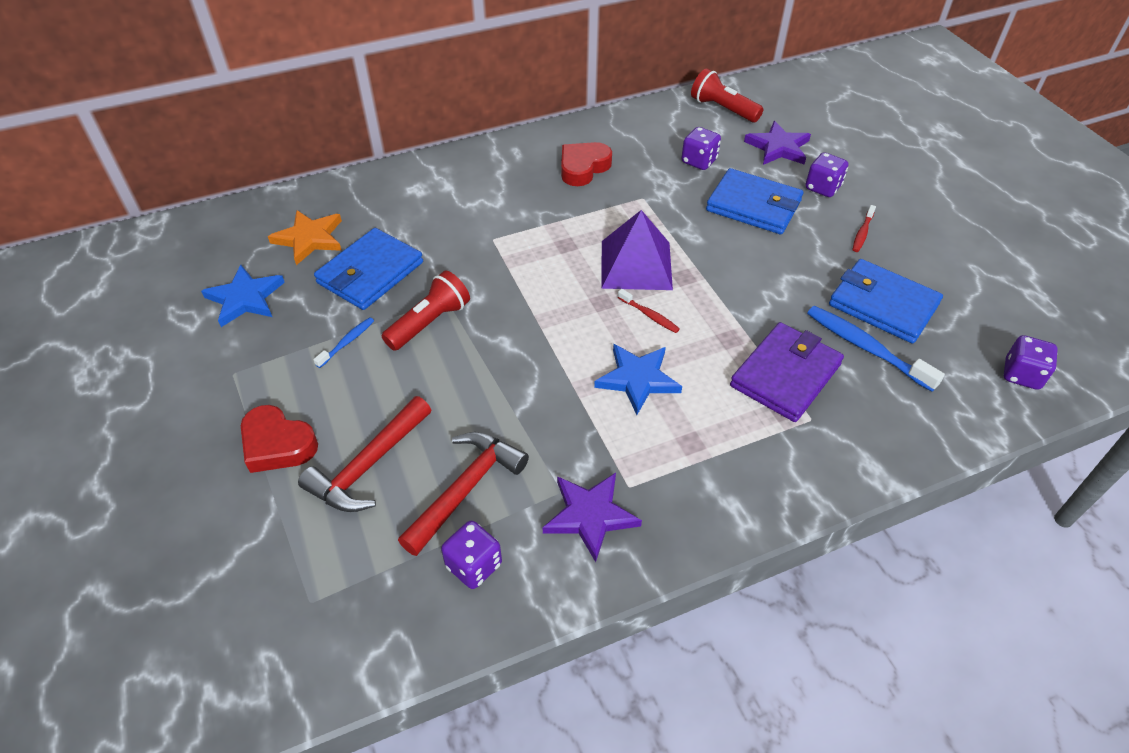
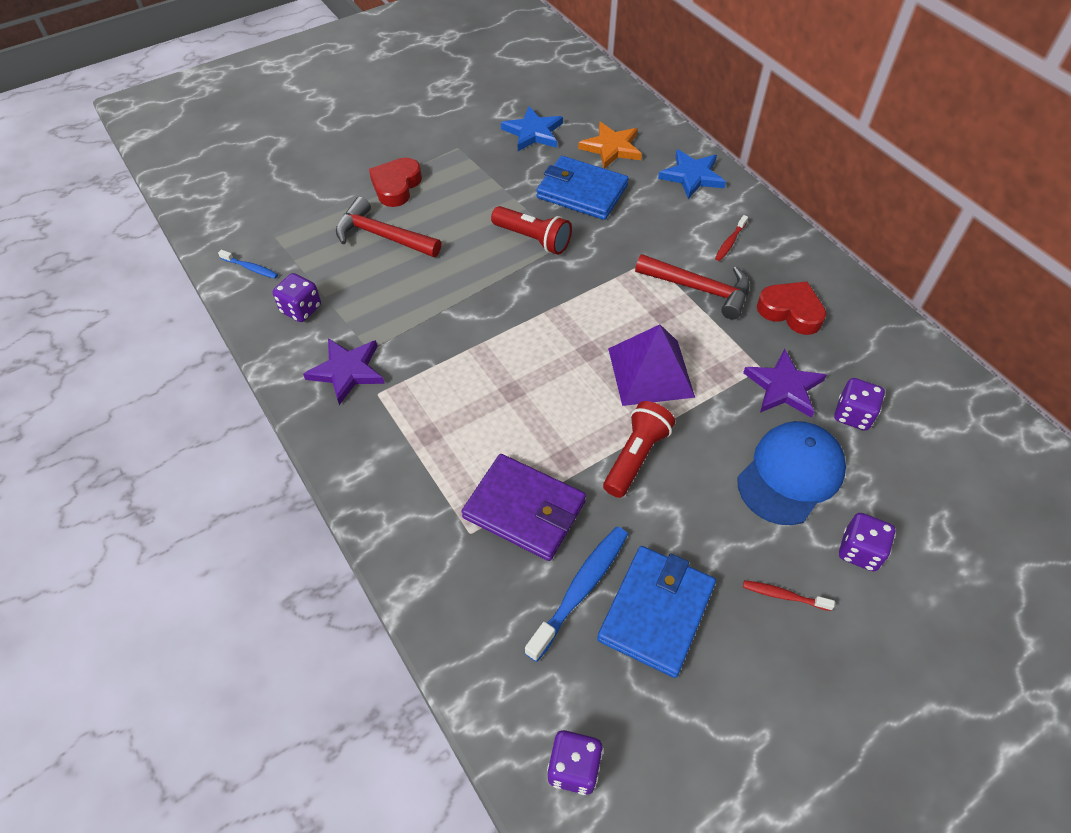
camera: 80 degrees right, 5 degrees up
(347, 342) = (500, 197): blue toothbrush -> blue toothbrush (251, 268)
(466, 489) = (366, 293): red hammer -> red hammer (699, 289)
(638, 379) = (496, 388): blue star -> blue star (692, 176)
(649, 315) = (580, 390): red toothbrush -> red toothbrush (730, 242)
(723, 109) = (979, 434): red flashlight -> red flashlight (636, 457)
(753, 205) = (790, 474): blue wallet -> blue cap
(778, 147) = (924, 499): purple star -> purple star (783, 387)

